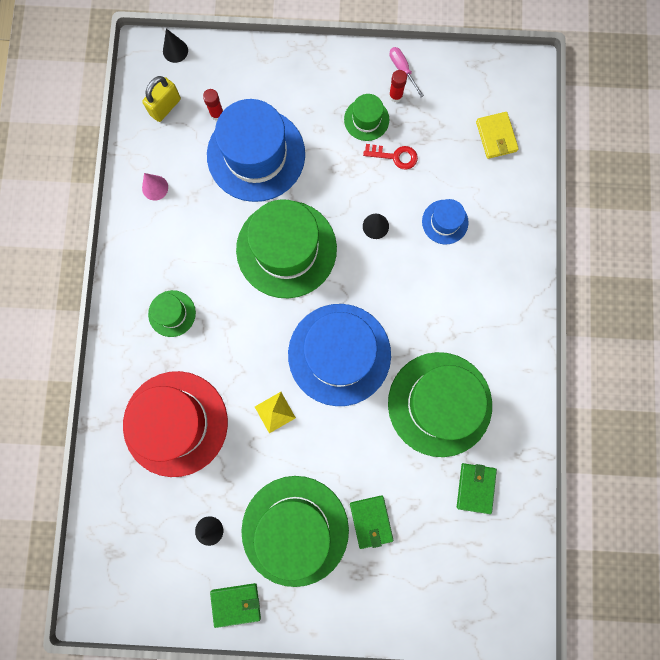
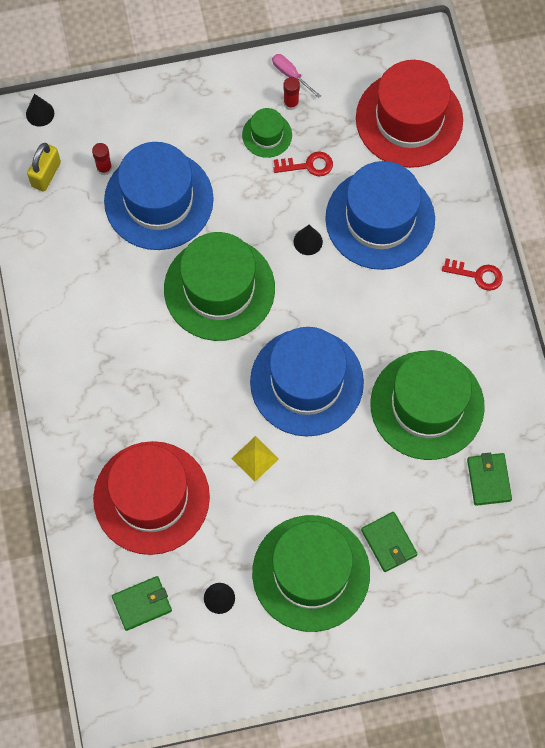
camera: 15 degrees left, 10 degrees down
(155, 187) = (59, 260): pink cone -> none
(172, 313) = (115, 386): green hat -> none
(236, 604) = (269, 665): green wallet -> green wallet (142, 604)
(445, 222) = (380, 219): blue hat -> blue hat, size x2.15
(496, 136) = (409, 119): yellow wallet -> red hat
(517, 296) = (477, 275): none -> red key

